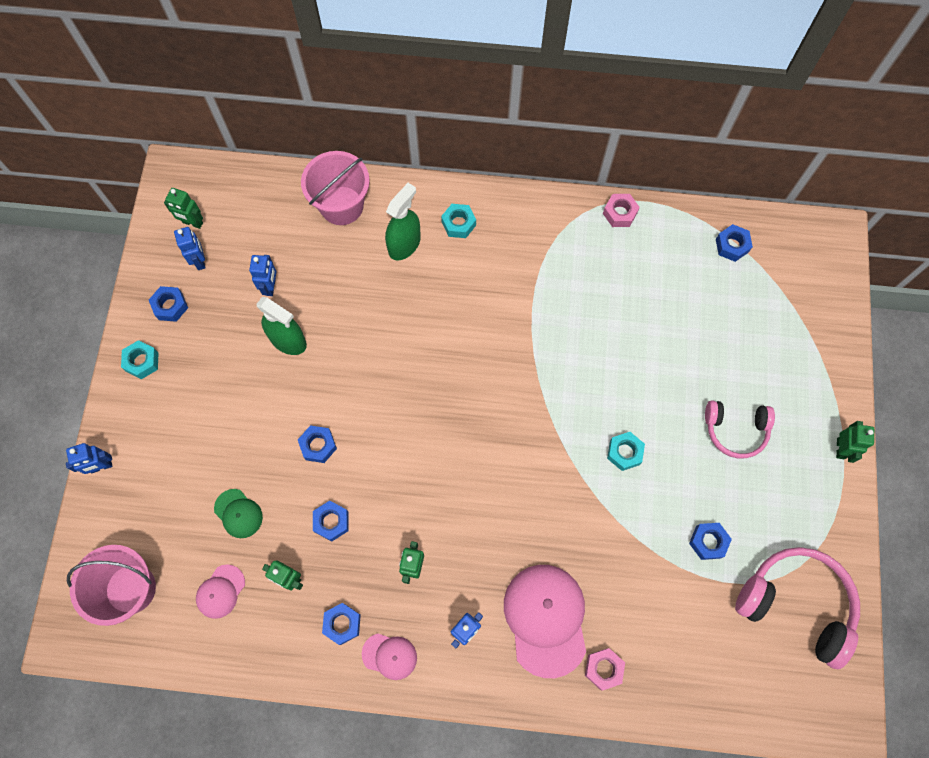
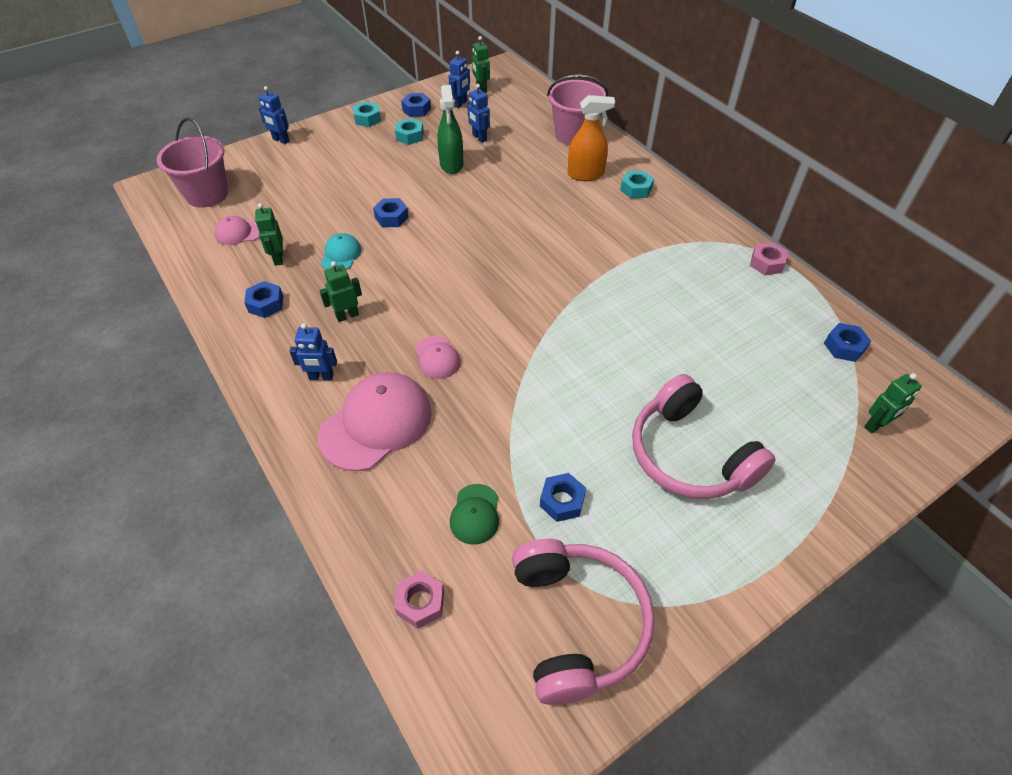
camera: 50 degrees right, 20 degrees down
(238, 513) = (304, 210): green cap -> green cap (475, 514)
(270, 287) = (479, 138): blue robot -> blue robot turned 90 degrees clockwise
(331, 522) = (341, 255): blue nut -> turquoise cap
(389, 656) = (261, 344): pink cap -> pink cap (437, 357)
(404, 244) = (585, 174): green spray bottle -> orange spray bottle
(603, 669) = (366, 493): pink nut -> pink nut (420, 602)
(624, 452) = (576, 387): turquoise nut -> turquoise nut (410, 136)
(735, 430) = (689, 455): pink headphones -> pink headphones, size x1.62
(841, 448) = (777, 558): green robot -> green robot (876, 425)

